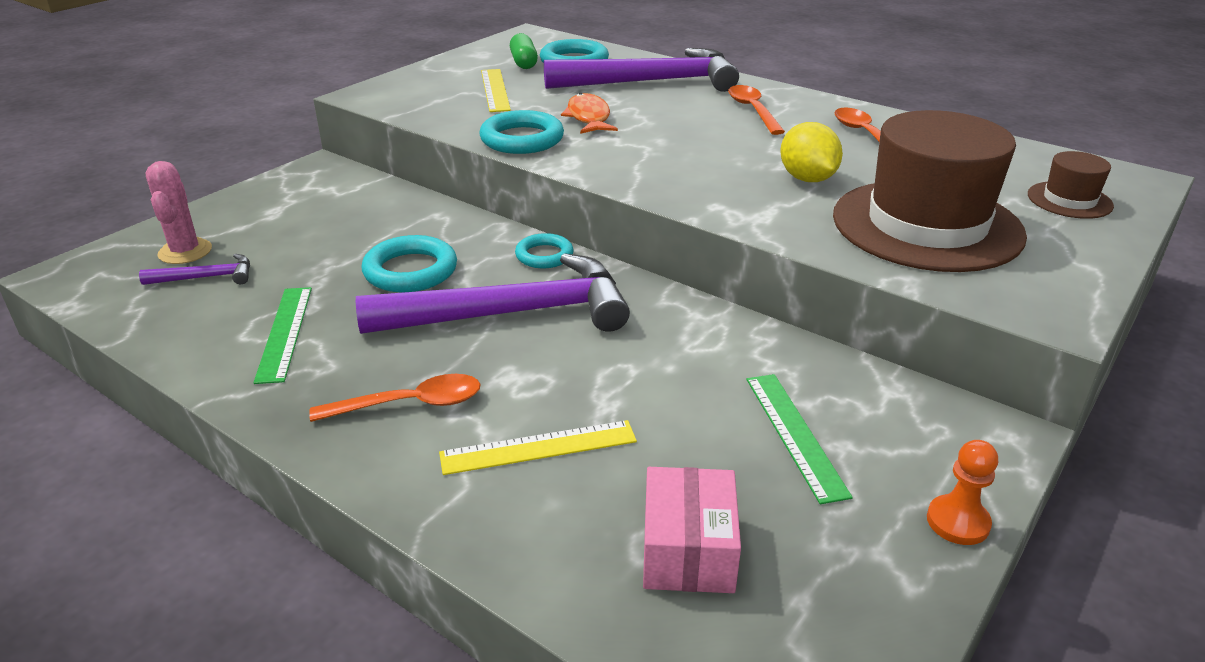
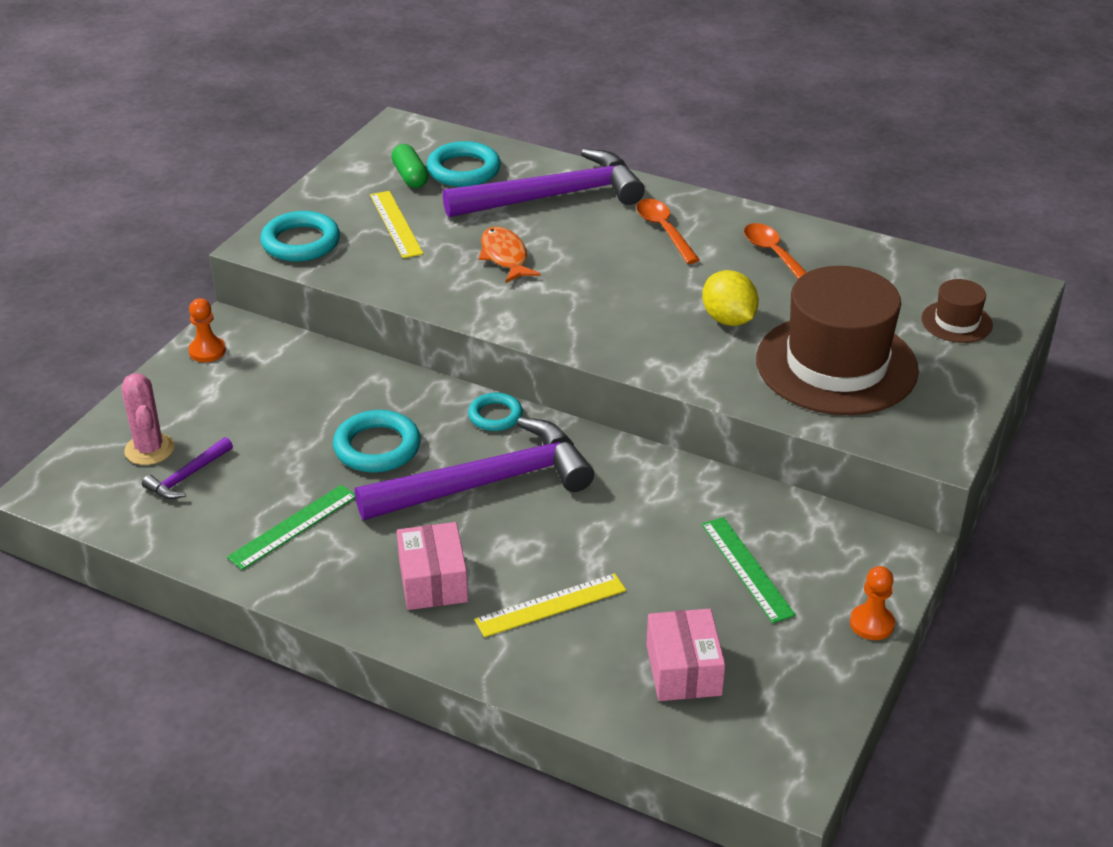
camera: 10 degrees left, 5 degrees up
(206, 277) = (187, 476): purple hammer -> purple hammer turned 150 degrees clockwise
(284, 333) = (293, 526): green ruler -> green ruler turned 60 degrees clockwise
(290, 182) = (207, 351): none -> orange pawn
(409, 404) = (433, 581): orange spoon -> pink box
(522, 139) = (449, 294): turquoise ring -> turquoise ring (301, 242)

